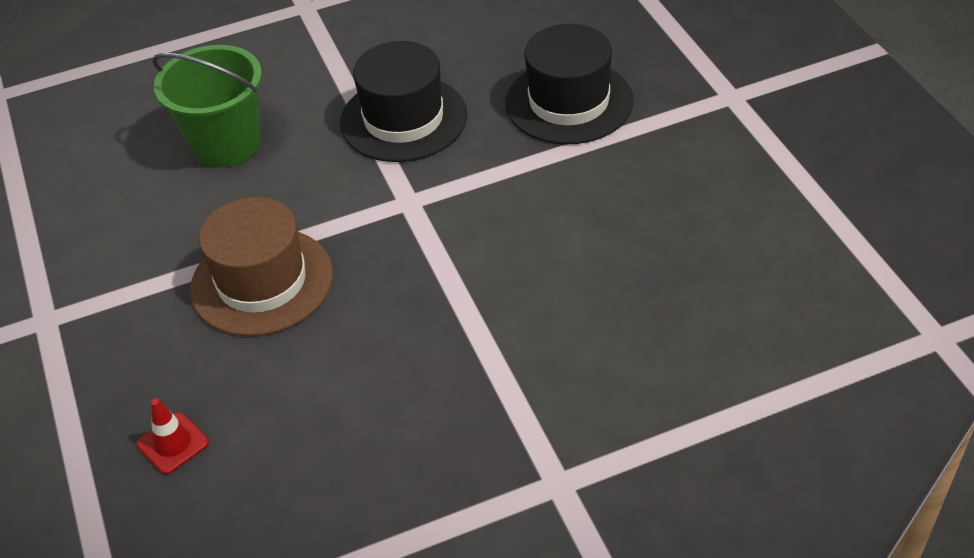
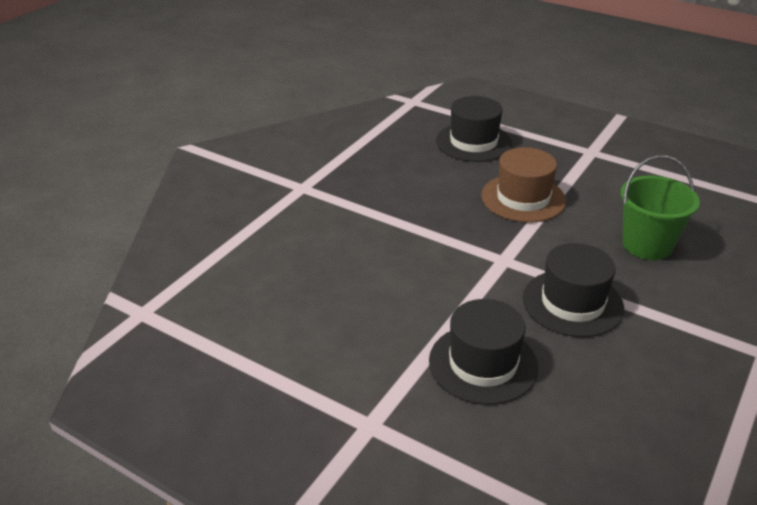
camera: 140 degrees right, 10 degrees down
(173, 443) = (473, 142): red traffic cone -> black hat

